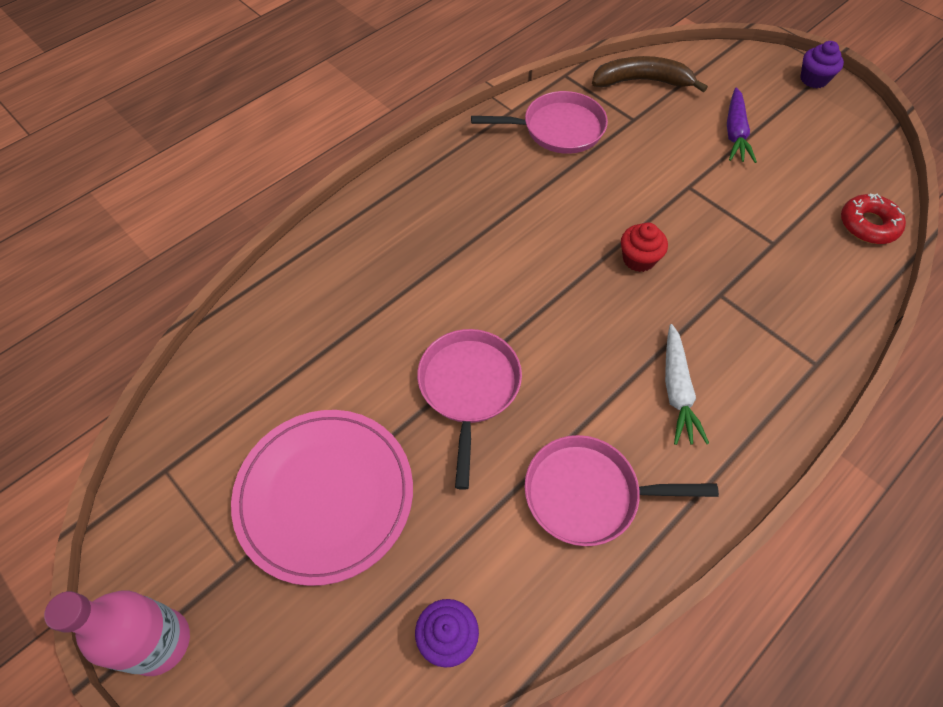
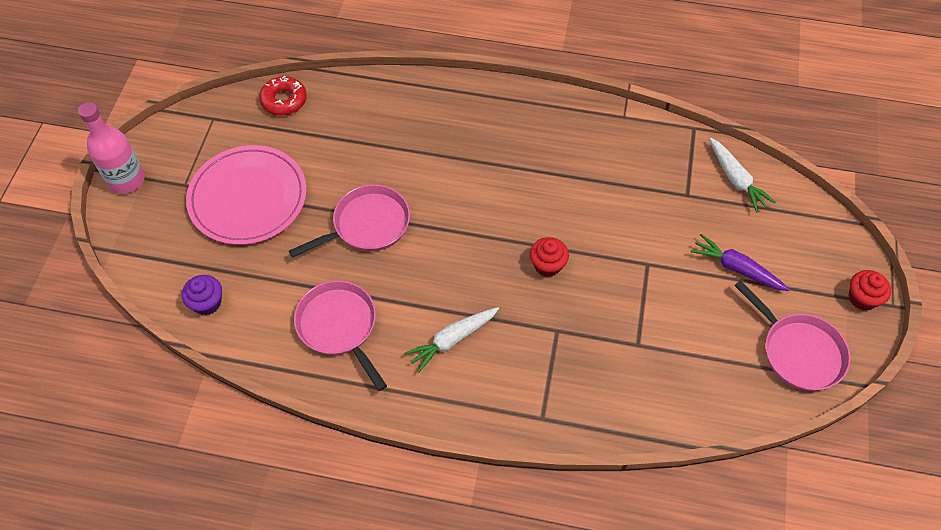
camera: 55 degrees right, 0 degrees up
(558, 129) = (631, 154): pink pan -> pink pan (798, 351)
(642, 81) = (736, 179): brown banana -> white carrot
(735, 133) = (736, 268): purple carrot -> purple carrot turned 60 degrees clockwise
(813, 79) = (862, 298): purple cupcake -> red cupcake
(868, 225) = (716, 403): red donut -> red donut (284, 100)

